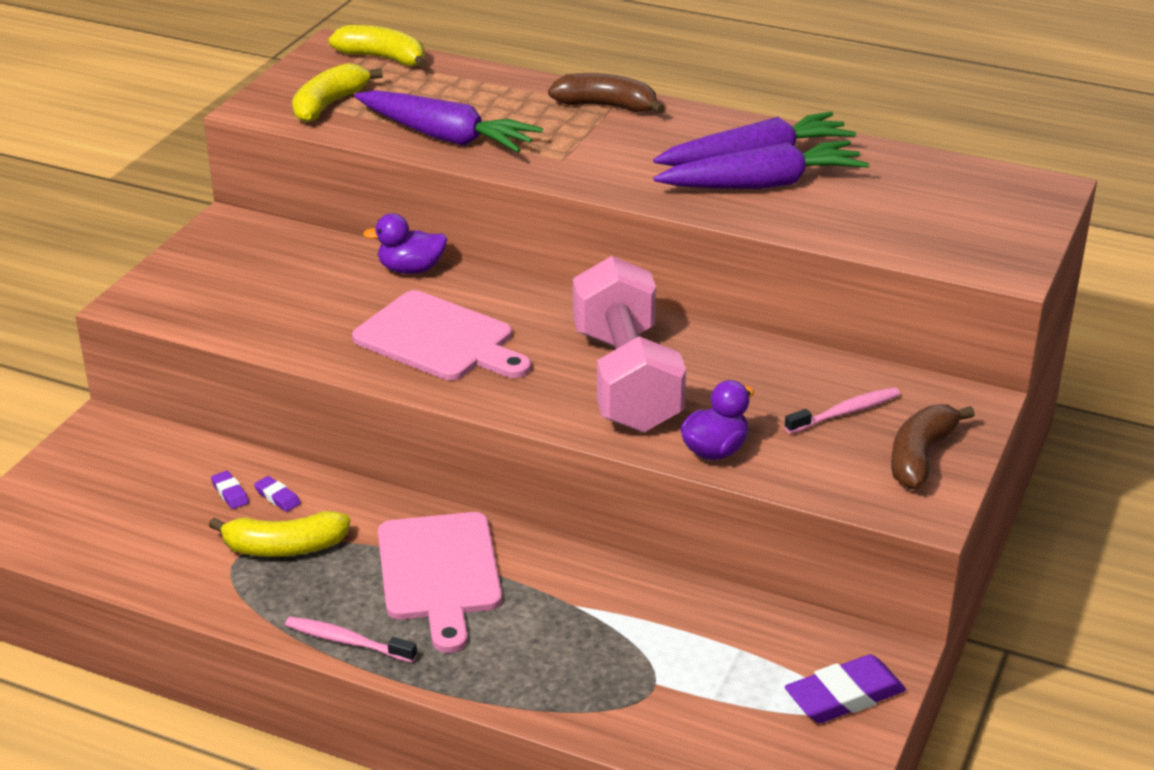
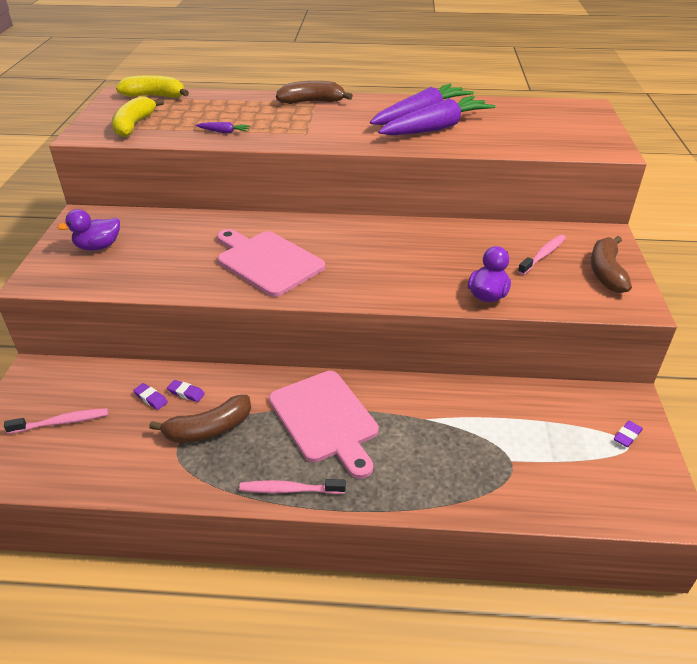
camera: 20 degrees left, 5 degrees up
(111, 496) = (62, 422): none -> pink toothbrush
(284, 548) = (209, 429): yellow banana -> brown banana
(411, 269) = (223, 222): purple duck -> purple duck (98, 246)
(439, 339) = (267, 261): pink cutting board -> pink cutting board turned 150 degrees counterclockwise
(446, 137) = (224, 132): purple carrot -> purple carrot, size x0.40
(626, 380) = (402, 263): pink dumbbell -> none
(844, 696) = (627, 436): purple eraser -> purple eraser, size x0.48

